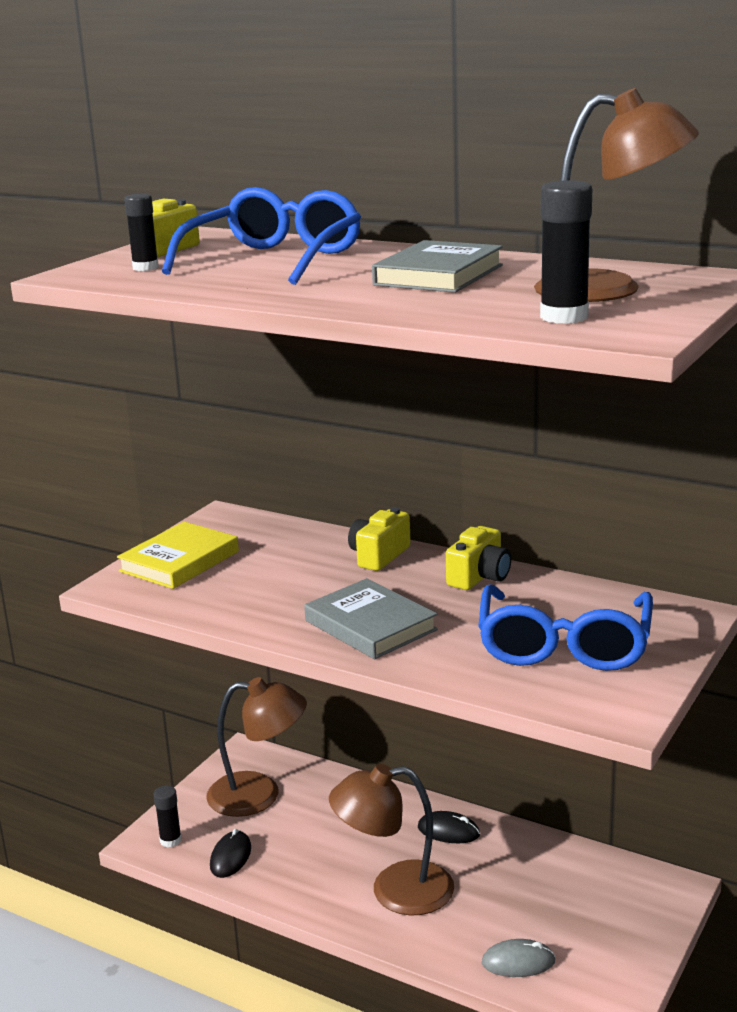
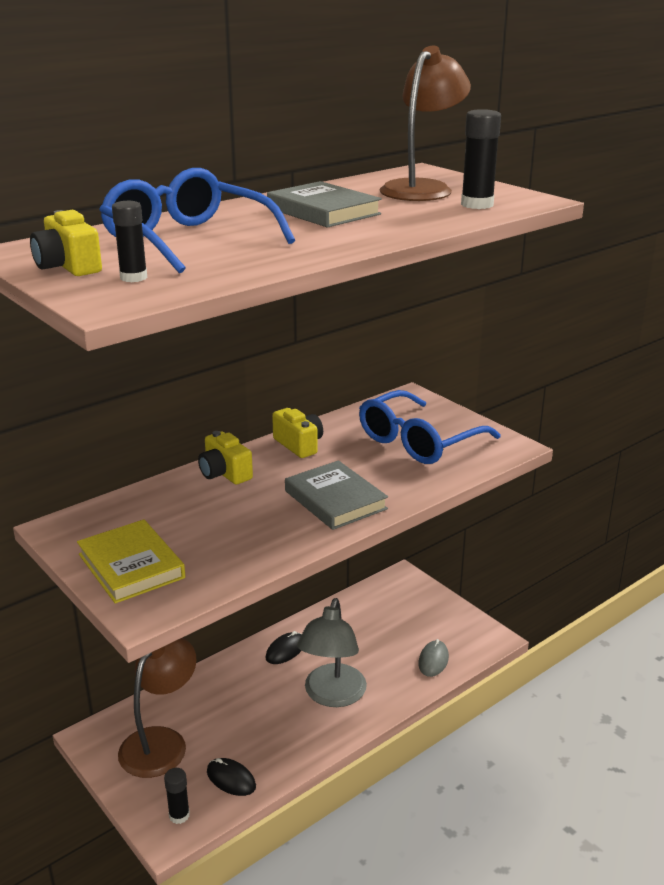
camera: 70 degrees left, 5 degrees up
(370, 625) = (335, 500): grey book -> grey book turned 75 degrees clockwise
(395, 891) = (332, 695): brown lamp -> grey lamp
(564, 645) = (418, 441): blue glasses -> blue glasses turned 105 degrees clockwise

